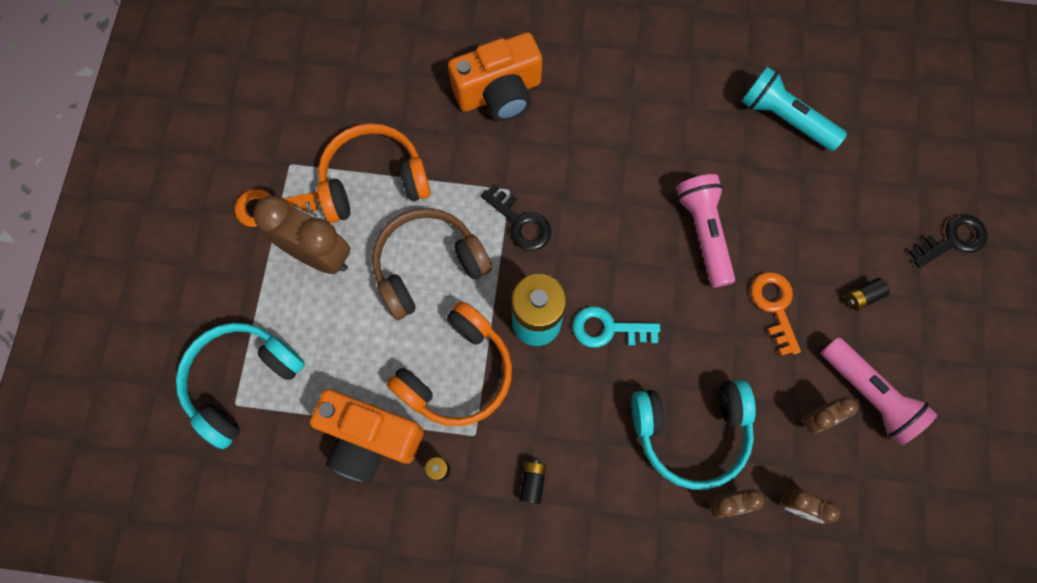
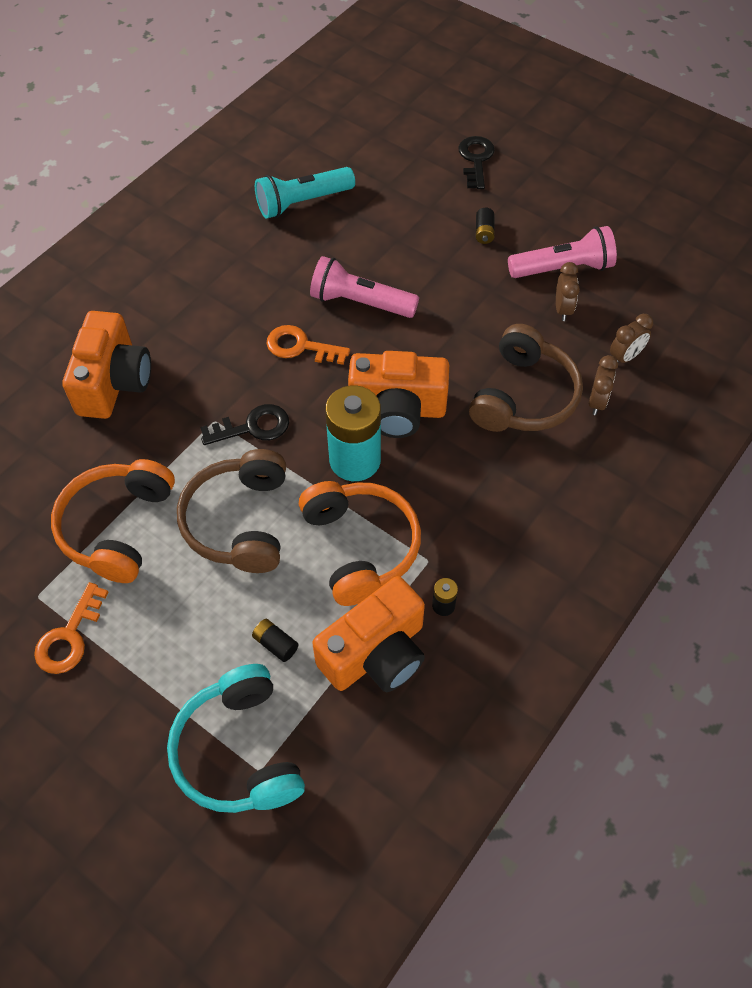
camera: 60 degrees left, 15 degrees down
(319, 255) = (157, 613): brown clock -> none
(532, 482) = (499, 534): black battery -> black battery (275, 644)
(608, 329) = (397, 410): turquoise key -> orange camera
(690, 432) = (524, 396): turquoise headphones -> brown headphones
(774, 306) = (455, 289): orange key -> orange key (300, 346)

